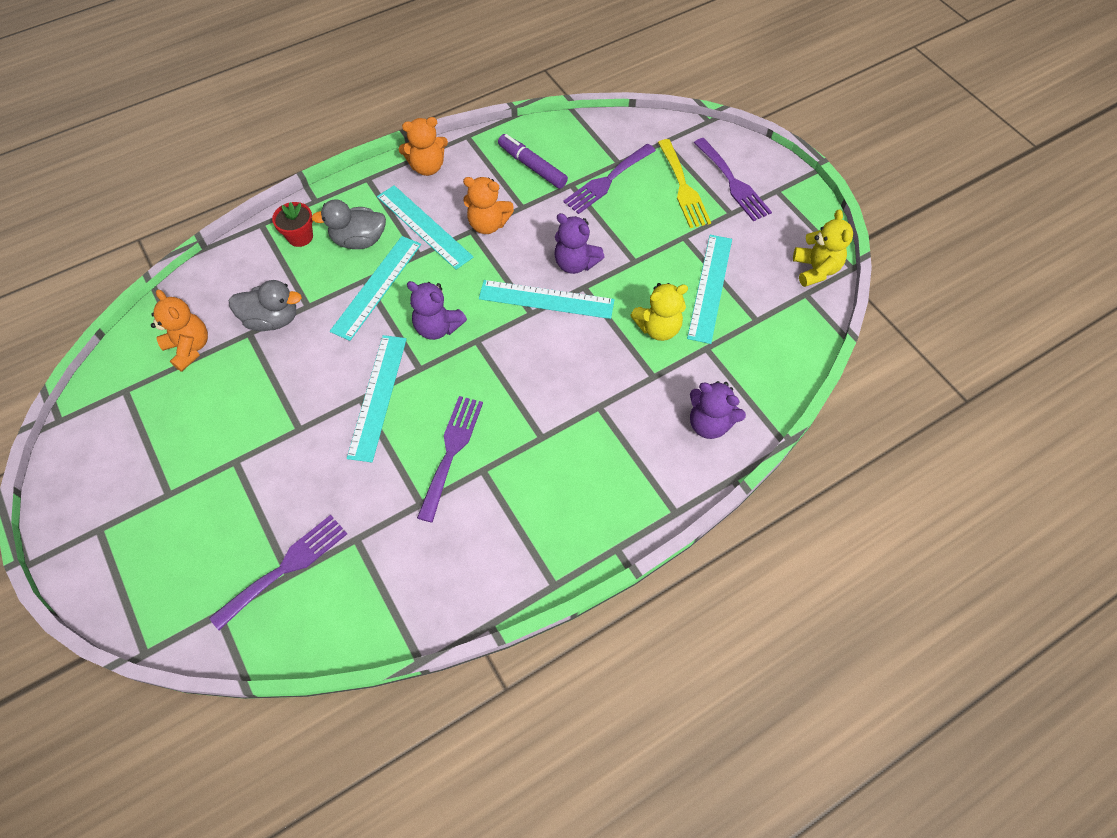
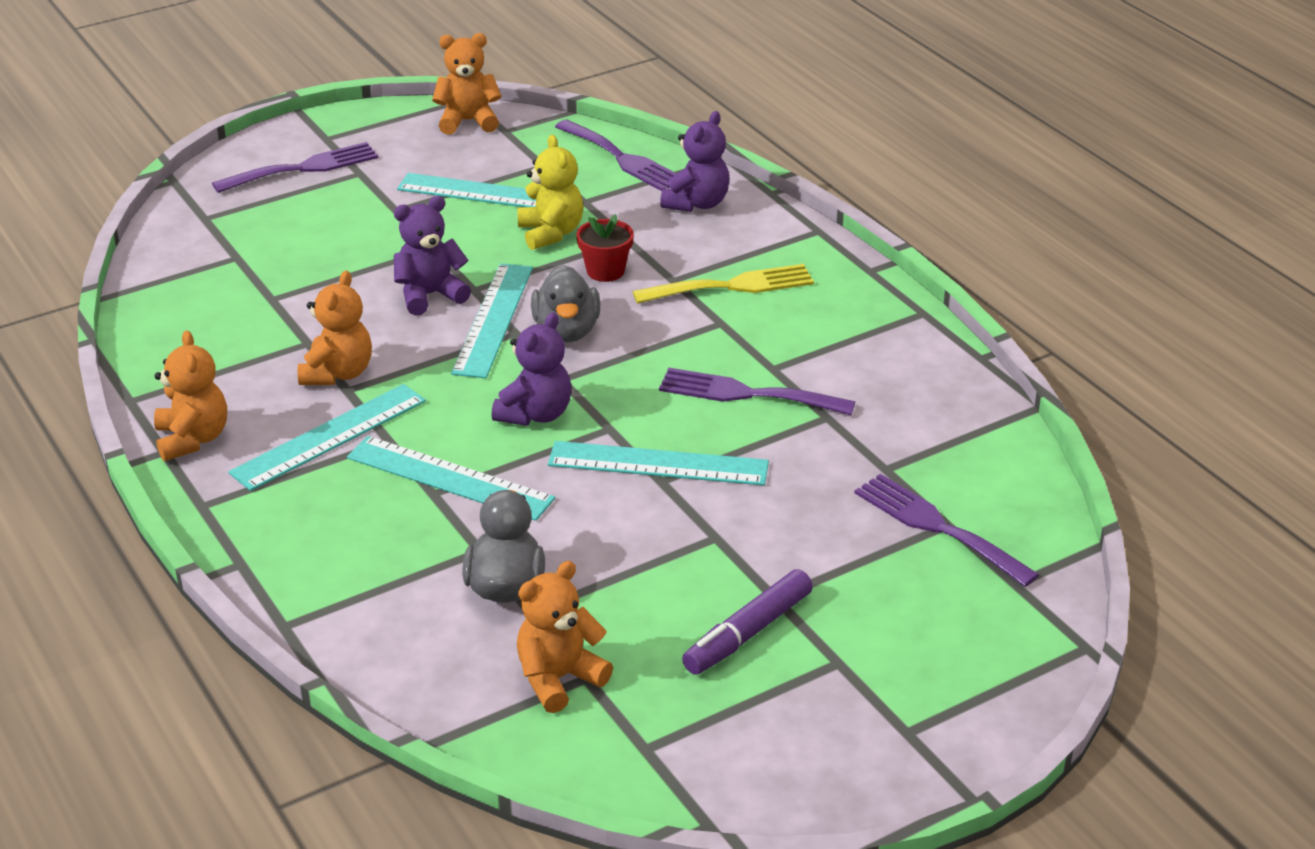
camera: 90 degrees left, 25 degrees down
(300, 237) = (325, 573): red flower pot -> red flower pot (605, 271)
(359, 240) = (346, 504): grey duck -> grey duck (566, 331)
(532, 167) = (224, 333): purple marker -> purple marker (748, 633)
(575, 263) = (430, 295): purple teddy bear -> purple teddy bear turned 150 degrees counterclockwise
(607, 181) = (273, 267): purple fork -> purple fork (622, 158)
(683, 188) = (303, 206): yellow fork -> yellow fork (732, 286)
(815, 269) = (468, 121): yellow teddy bear -> orange teddy bear

